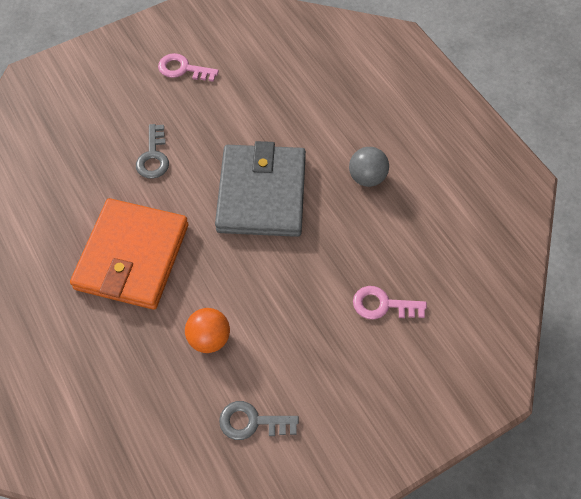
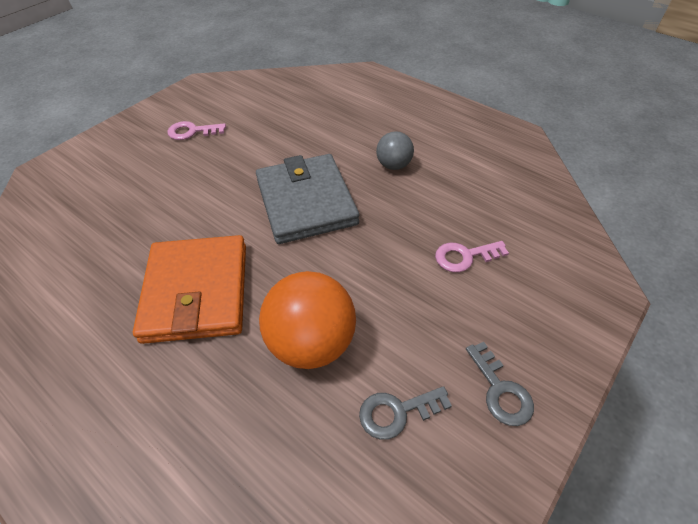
camera: 20 degrees left, 10 degrees down
(153, 156) = (188, 201): grey key -> grey key (500, 390)
(209, 338) = (311, 342): orange ball -> orange ball, size x1.80

